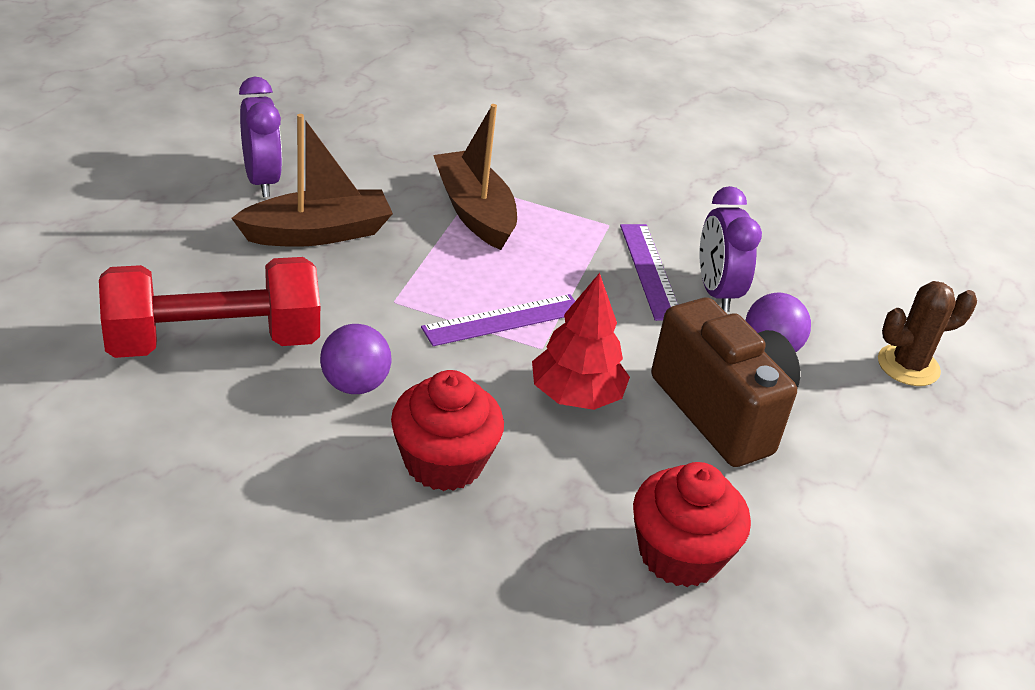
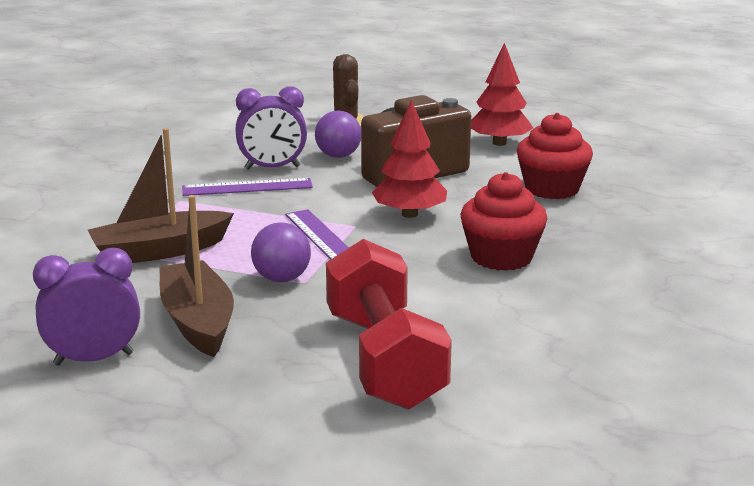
camera: 85 degrees left, 15 degrees down
(355, 385) = (424, 293): purple ball -> purple ball (282, 279)
(866, 524) = (499, 143): none -> red tree

